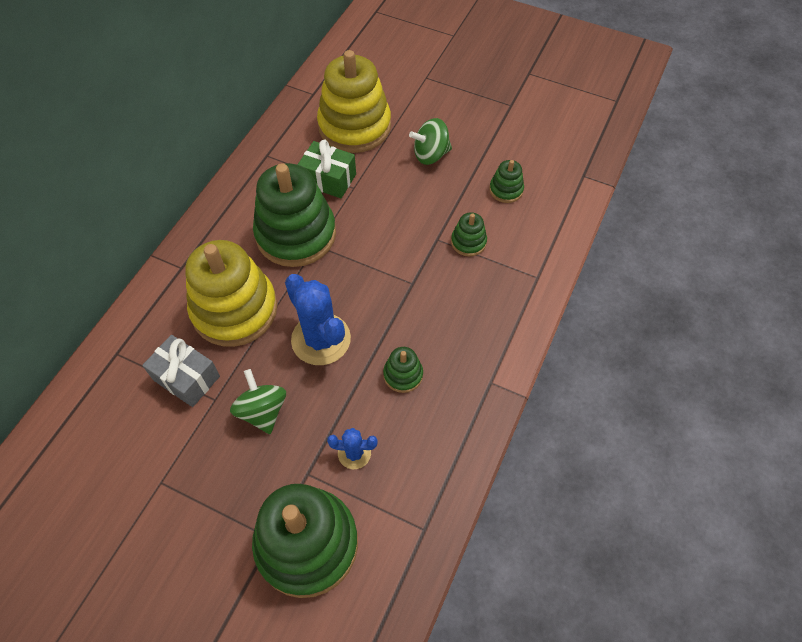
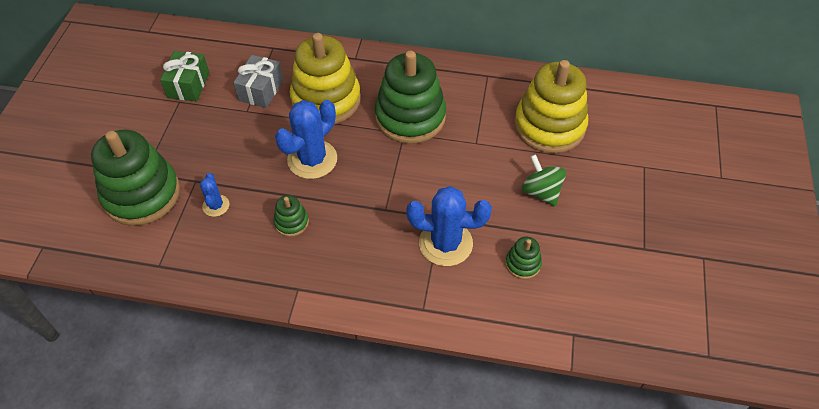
camera: 75 degrees right, 5 degrees down
(262, 411) = (242, 141): green spinning top -> none
(328, 179) = (478, 123): green gift -> green gift (188, 85)
(468, 242) = (445, 243): green stacking toy -> blue cactus

